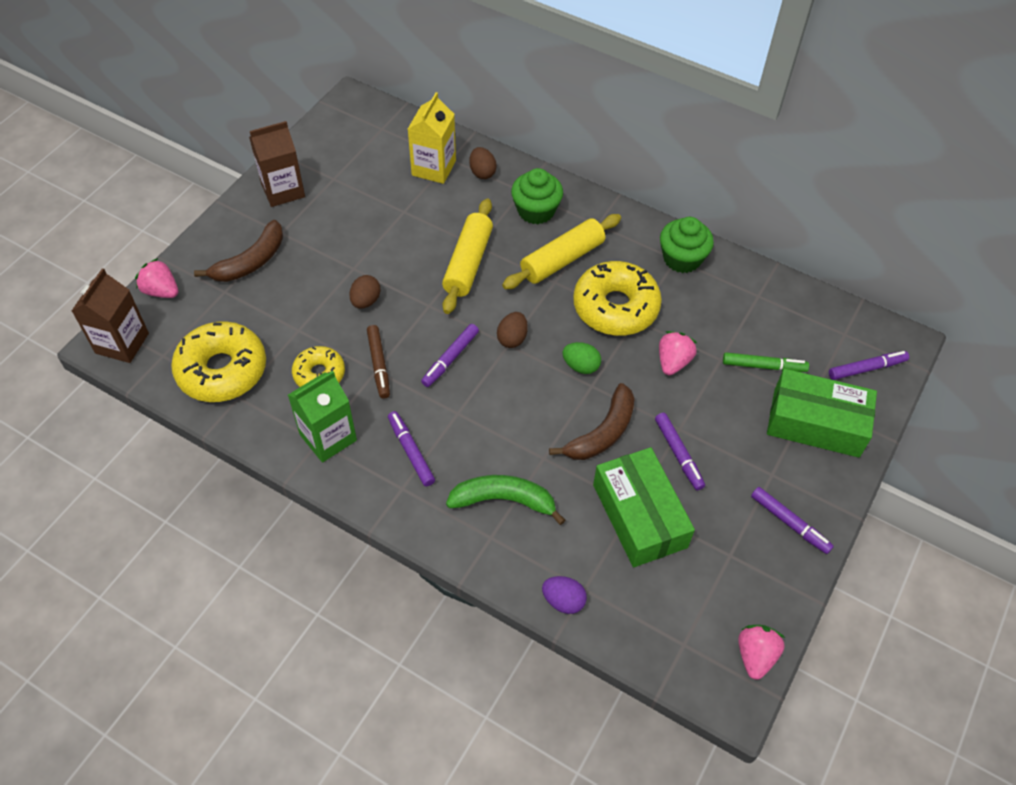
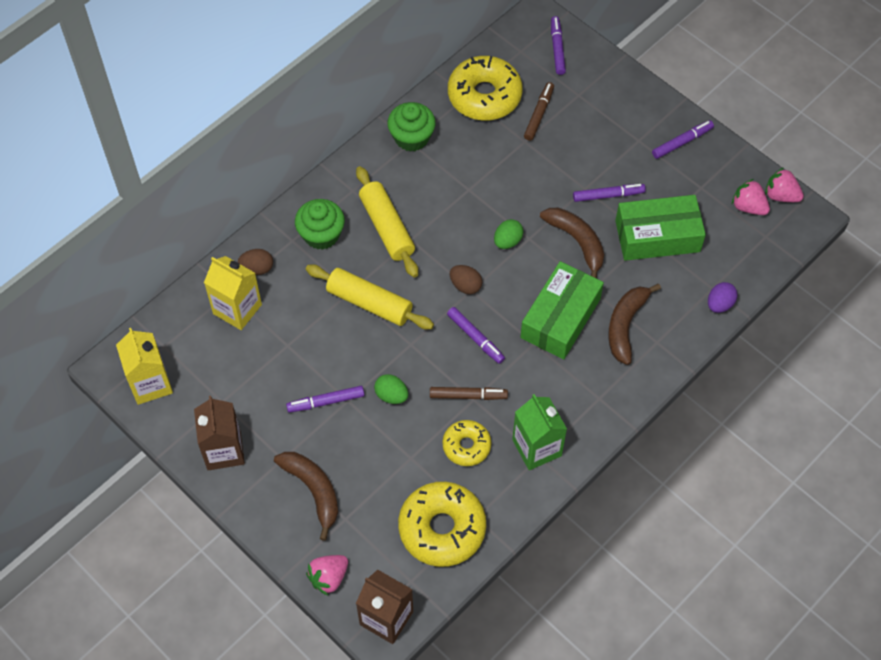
camera: 75 degrees left, 5 degrees up
(341, 128) = (150, 384): none -> yellow carton
(366, 301) = (391, 395): brown egg -> green egg
(411, 451) = (565, 385): purple marker -> purple marker (326, 402)
(504, 500) = (625, 326): green banana -> brown banana
(615, 307) = (452, 200): yellow donut -> yellow donut (484, 96)
(673, 362) = (519, 174): pink strawberry -> pink strawberry (748, 207)
(764, 366) = (539, 114): green marker -> brown marker
(816, 423) = (599, 98): green box -> green box (560, 318)

